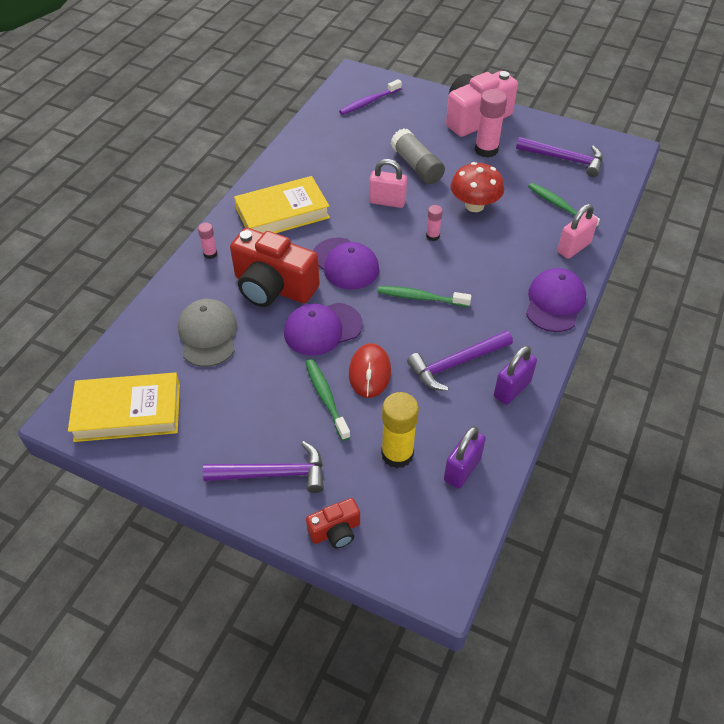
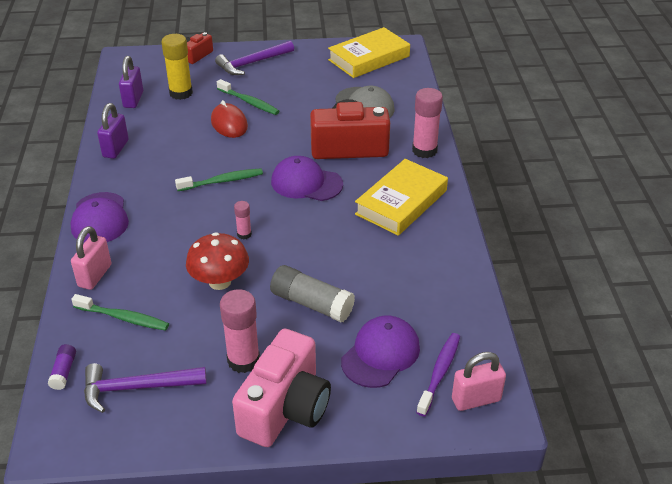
camera: 150 degrees right, 10 degrees down
(210, 254) = (424, 150): pink glue stick -> pink glue stick, size x1.93
(322, 329) = (285, 135): purple cap -> purple cap (380, 354)
(387, 202) = (313, 251): pink padlock -> pink padlock (476, 399)
(456, 364) = (167, 149): purple hammer -> none
(613, 186) = (64, 372): none -> purple glue stick

